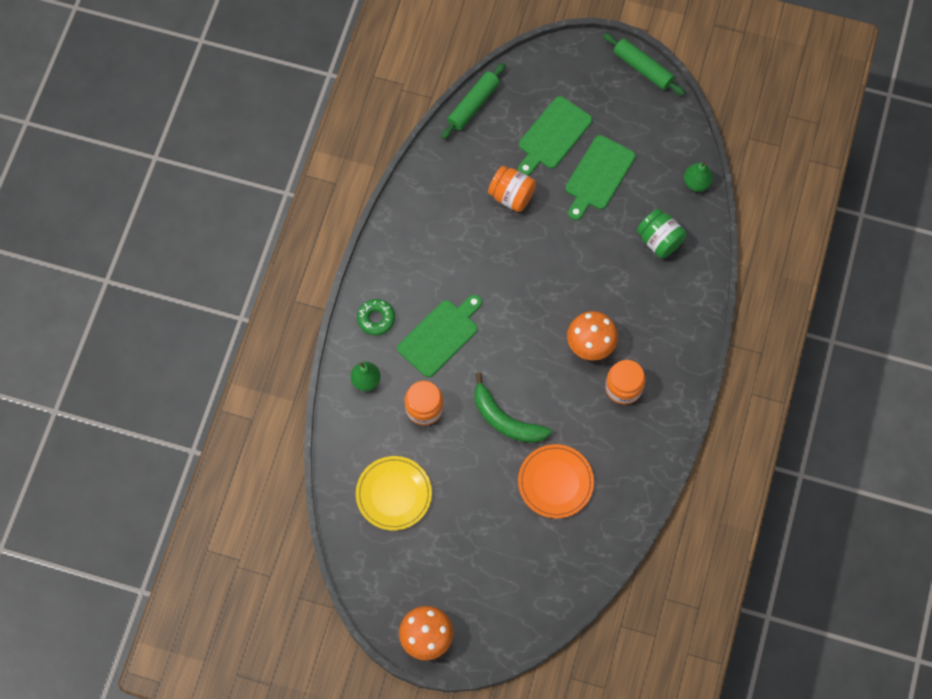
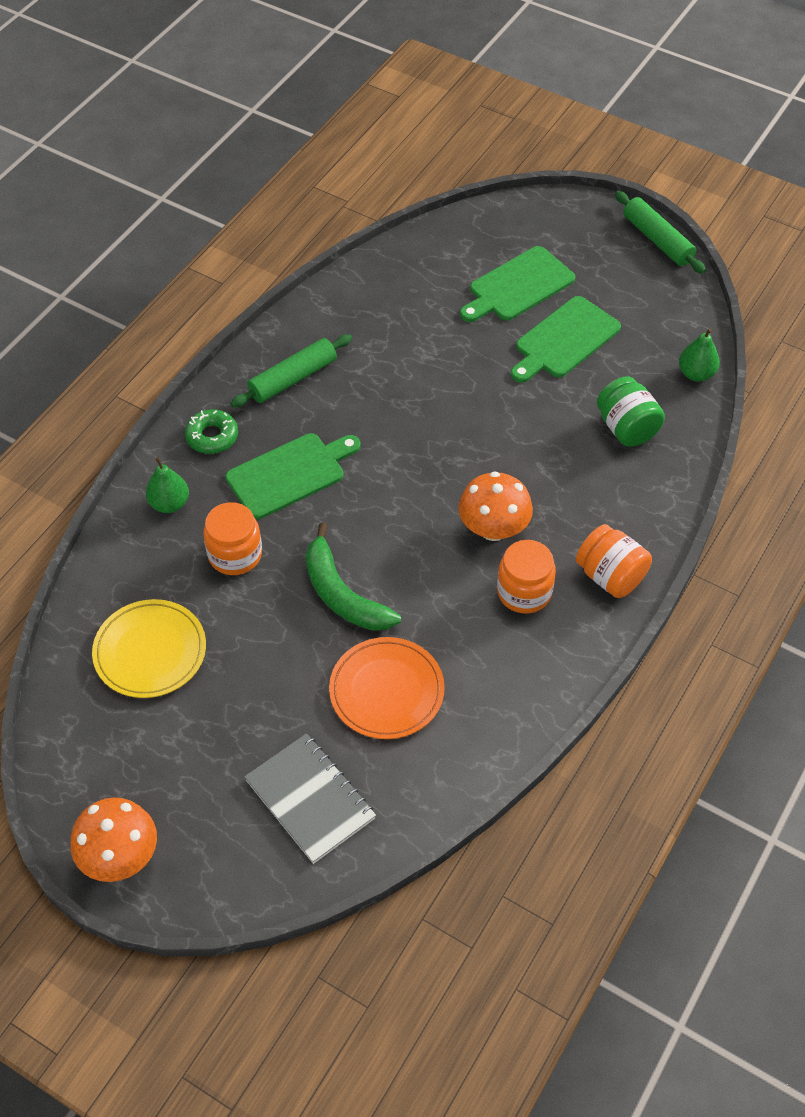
camera: 15 degrees right, 15 degrees down
(473, 105) = (426, 236): green rolling pin -> green rolling pin (293, 379)
(511, 196) = (442, 339): orange jar -> orange jar (610, 576)
(531, 569) = (310, 799): none -> grey notebook

